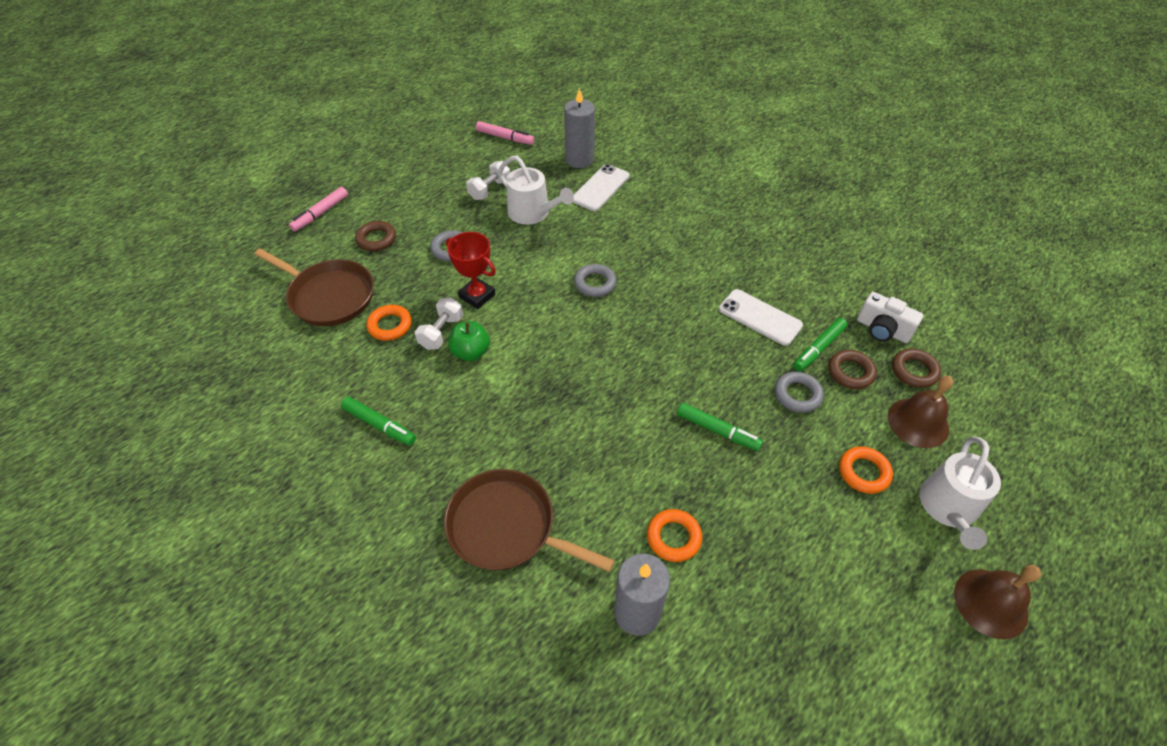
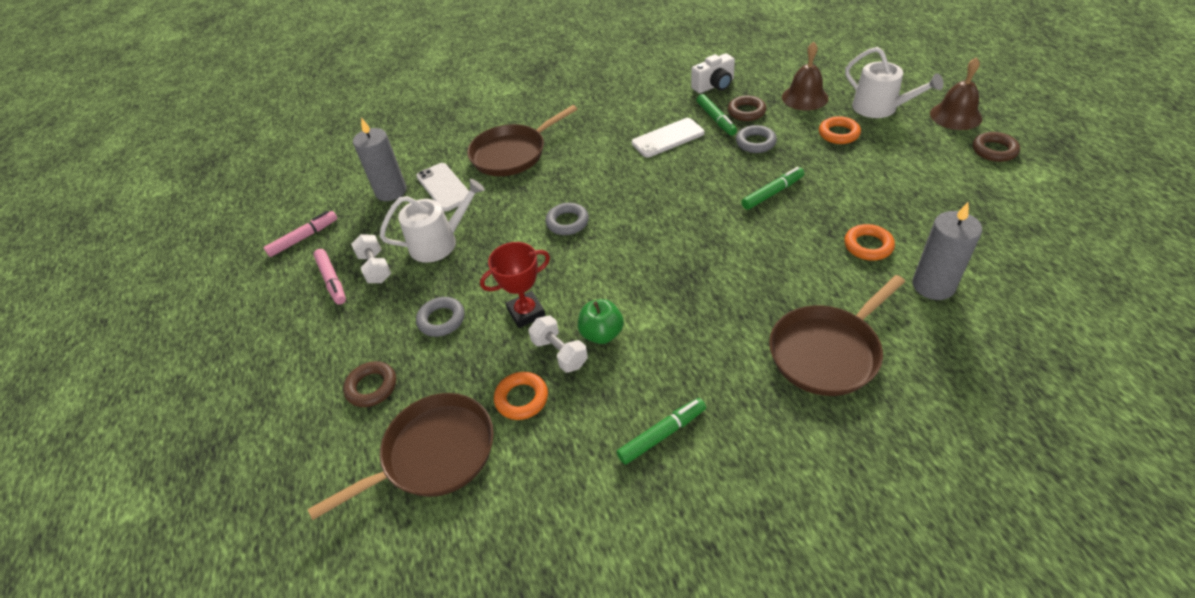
camera: 60 degrees left, 5 degrees down
(321, 213) = (276, 440): pink marker -> pink marker (332, 280)
(668, 212) = (512, 154): none -> brown pan
(914, 371) = (759, 84): brown ring -> brown ring (994, 150)

